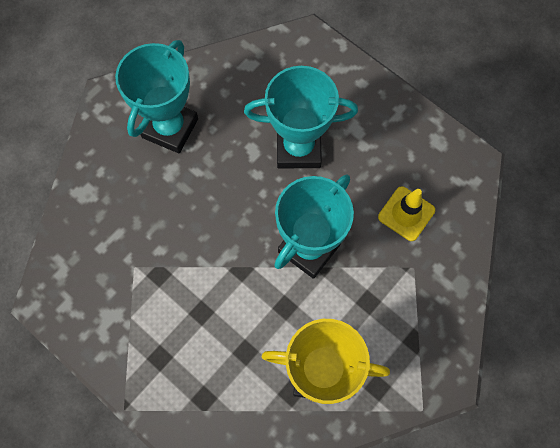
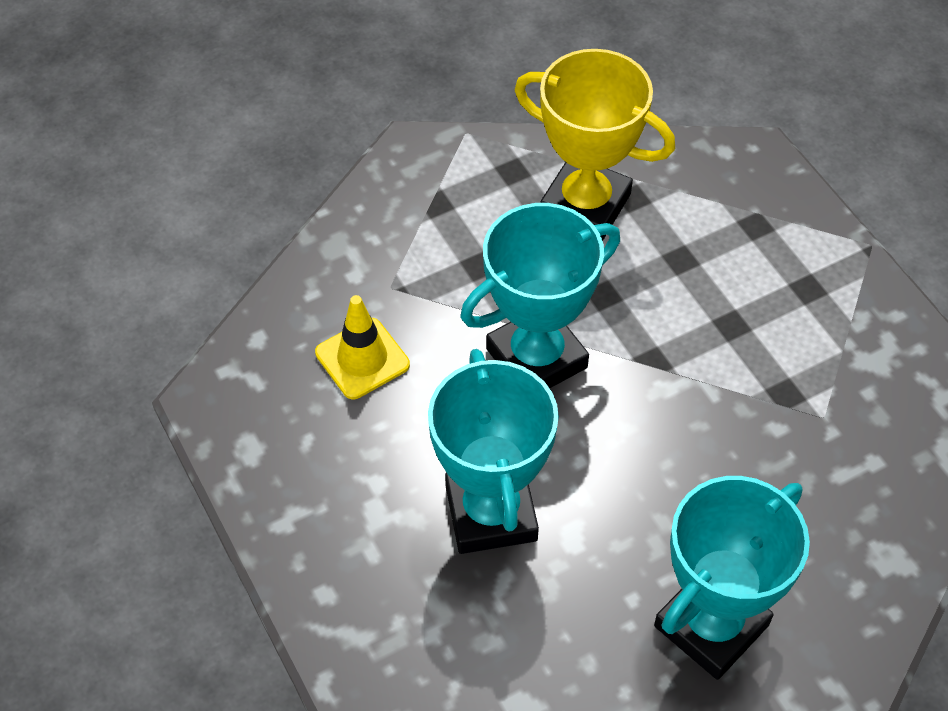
camera: 160 degrees left, 15 degrees down
(298, 148) = (491, 513): turquoise trophy -> turquoise trophy turned 60 degrees clockwise

